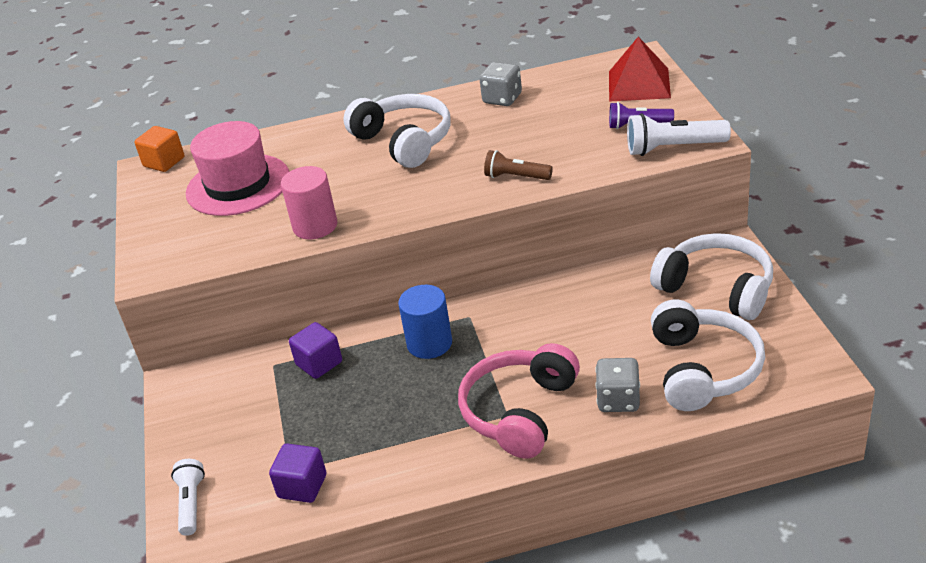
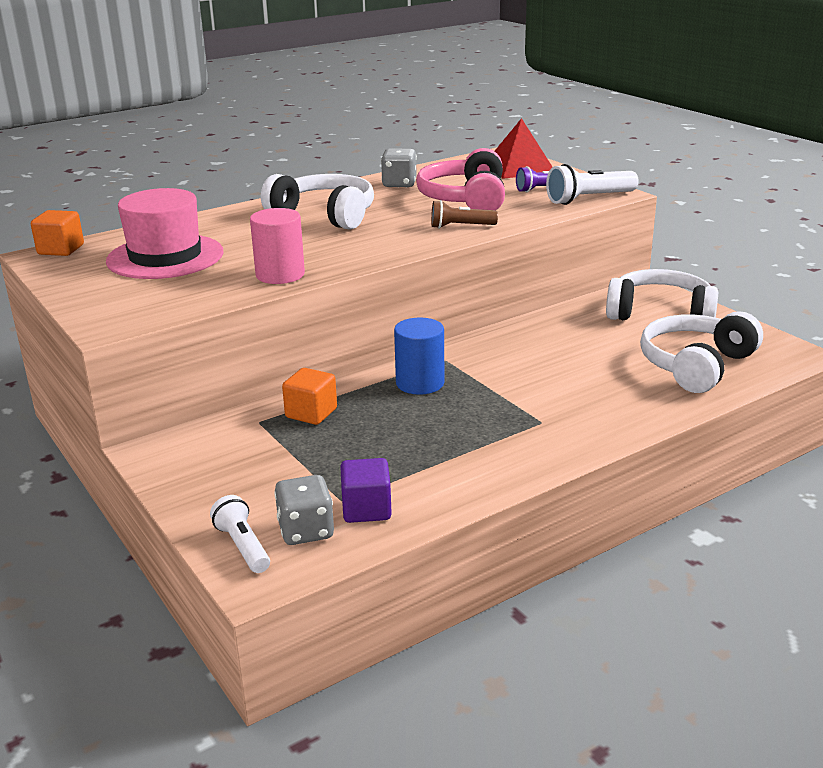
camera: 25 degrees left, 10 degrees down
(319, 363) = (311, 413): purple cube -> orange cube
(519, 411) = (552, 417): pink headphones -> pink headphones (465, 199)
(618, 400) = (639, 396): grey dice -> grey dice (306, 531)
(703, 369) = (696, 365): white headphones -> white headphones turned 120 degrees counterclockwise

